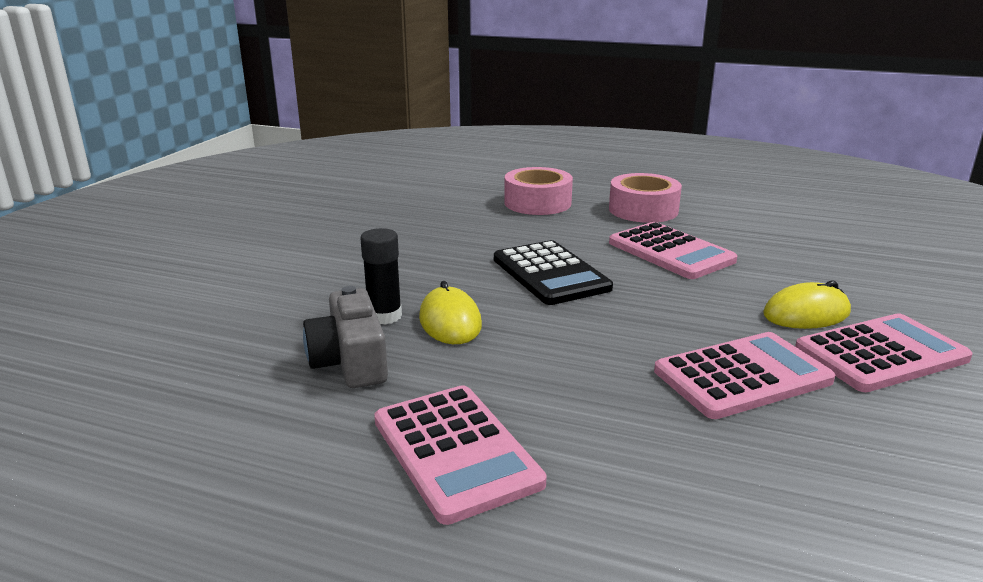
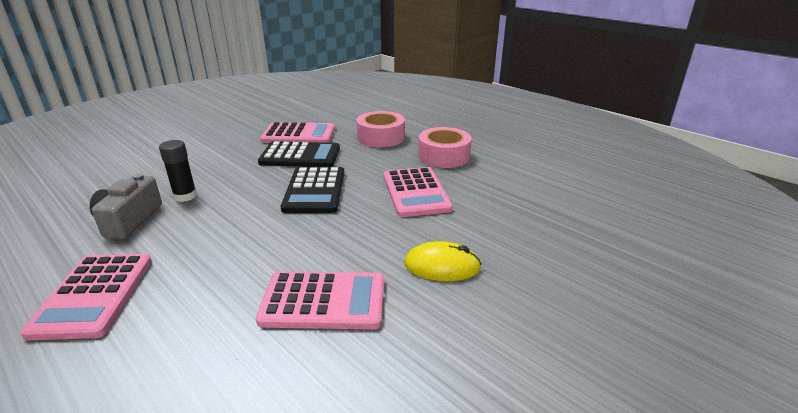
camera: 25 degrees right, 5 degrees up
(450, 321) = (212, 209): yellow mouse -> none
(467, 240) = (300, 156): none -> black calculator
(880, 354) = (450, 316): pink calculator -> pink calculator (299, 135)

